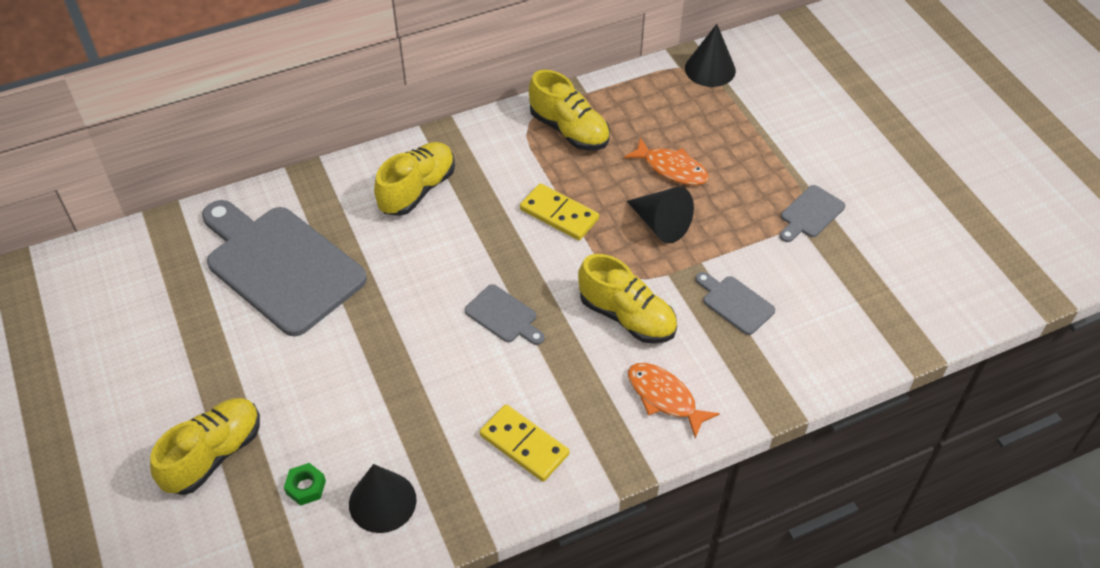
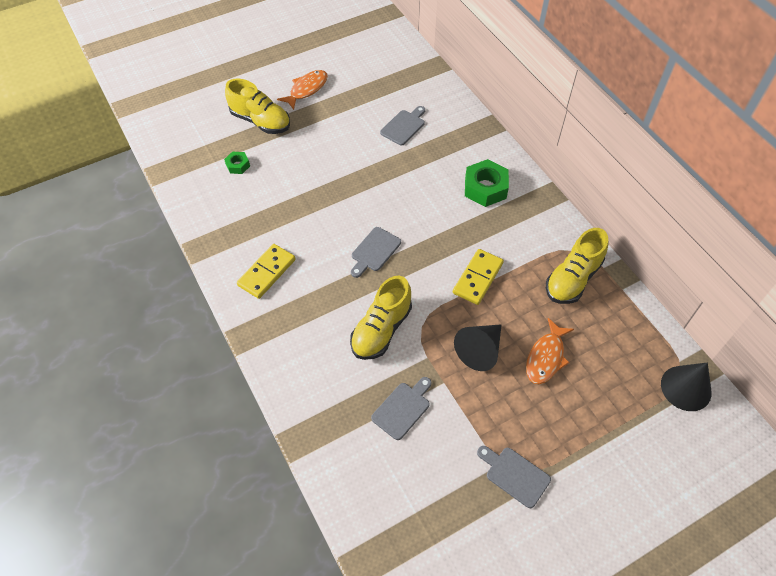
camera: 85 degrees right, 5 degrees up
(280, 266) = (404, 126): grey cutting board -> grey cutting board, size x0.43
(382, 501) = (226, 203): black cone -> none
(417, 190) = (485, 188): yellow shoe -> green nut
(664, 397) = (308, 358): orange fish -> orange fish (307, 89)

